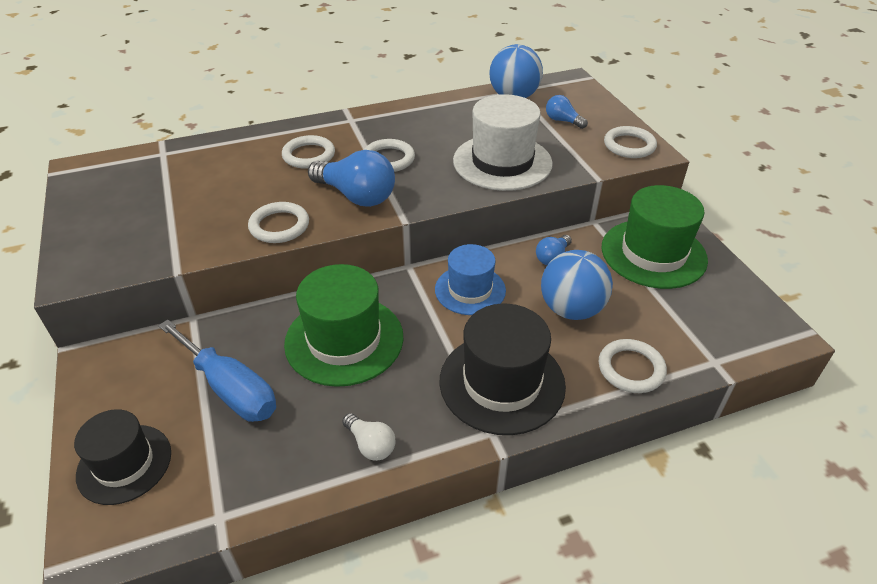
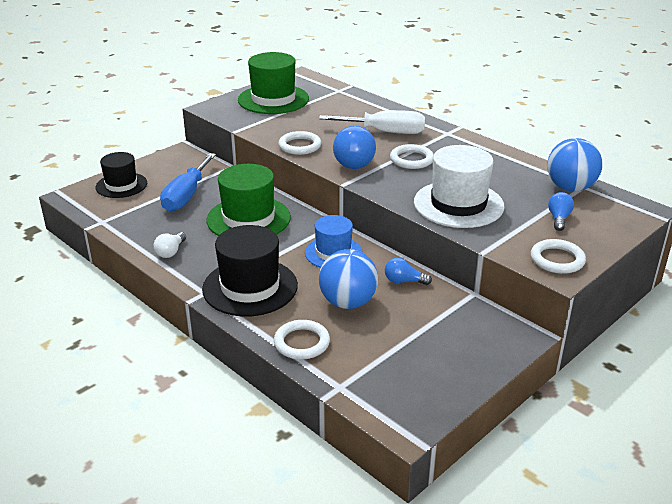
camera: 65 degrees right, 10 degrees down
(309, 155) = (385, 132): white ring -> white screwdriver
(653, 253) = (458, 333): green hat -> green hat (273, 99)

